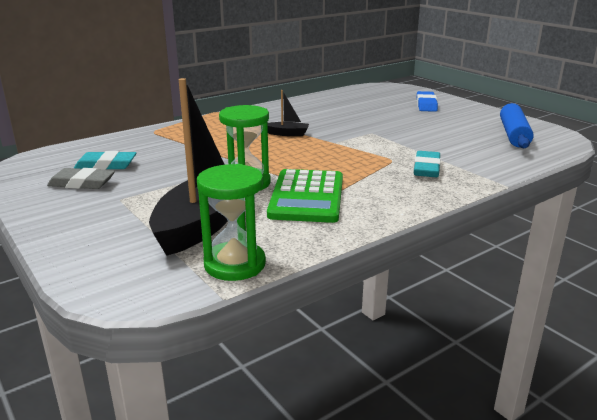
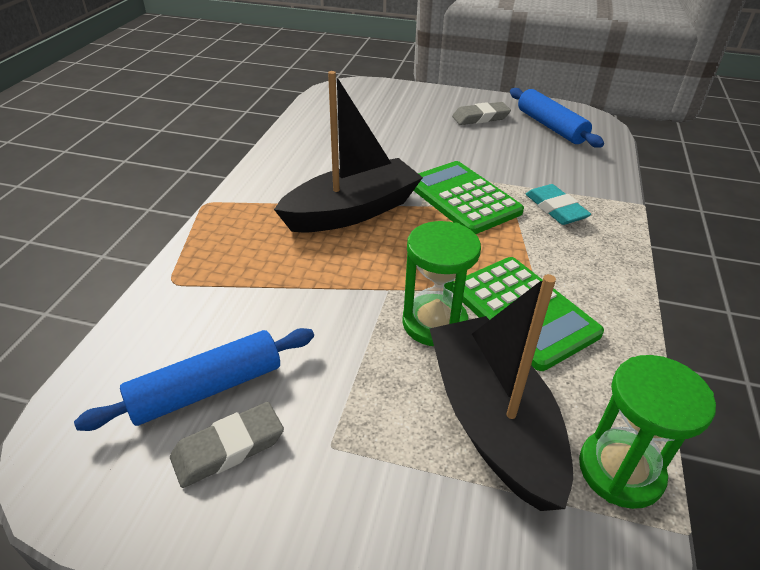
camera: 40 degrees left, 15 degrees up
(106, 165) = (207, 389): turquoise eraser -> blue rolling pin
(287, 134) = (352, 211): black boat -> black boat, size x2.37
(368, 147) = (463, 198): none -> green calculator
(426, 105) = (421, 106): blue eraser -> none
(462, 118) = (480, 117): none -> grey eraser

